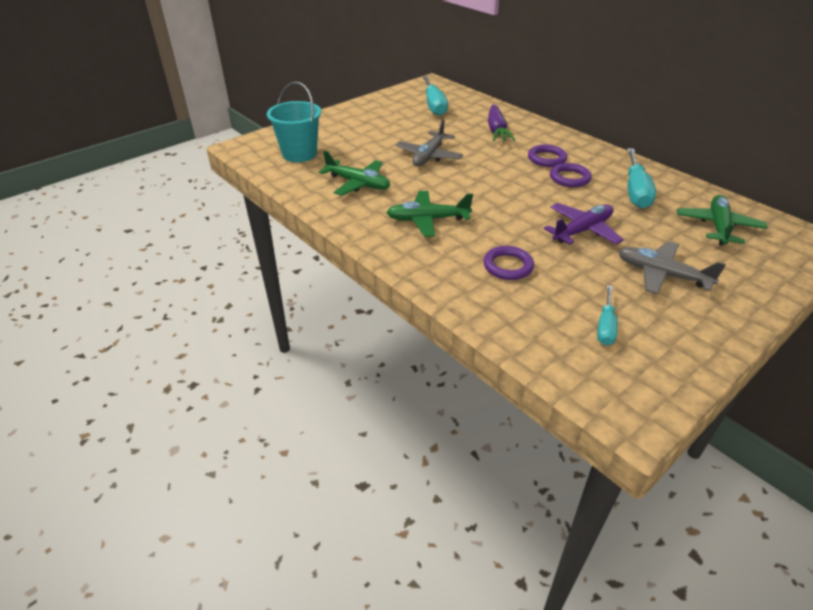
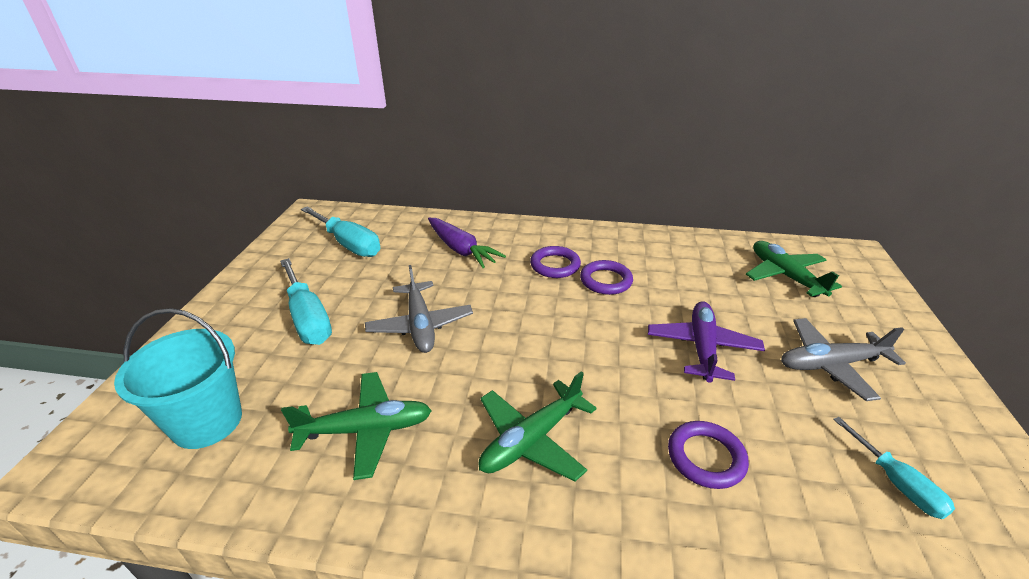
camera: 40 degrees left, 5 degrees down
(635, 191) = (678, 267): turquoise screwdriver -> turquoise screwdriver (308, 318)

